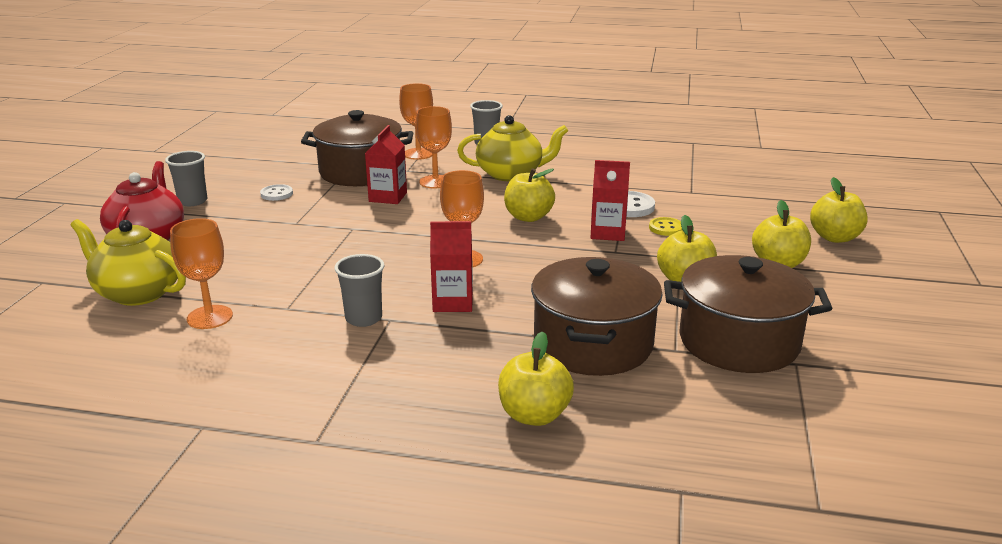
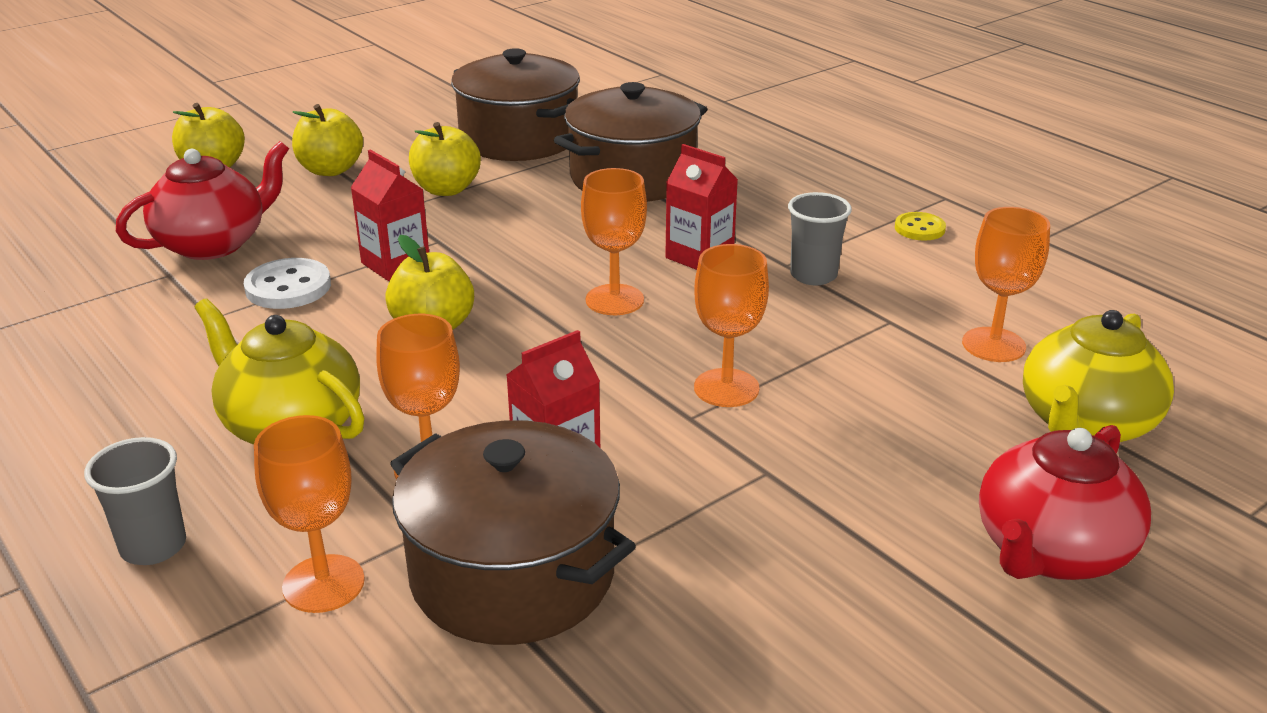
camera: 140 degrees left, 5 degrees up
(138, 293) = (1085, 424): yellow teapot -> yellow teapot turned 60 degrees clockwise
(192, 201) = (926, 644): grey cup -> none
(277, 194) = (739, 580): white button -> none
(349, 243) = (726, 388): none -> orange goblet
(534, 415) = (757, 156): yellow apple -> none
(666, 228) = (325, 243): yellow button -> yellow button (919, 228)
(712, 208) = (213, 244): none -> red teapot

